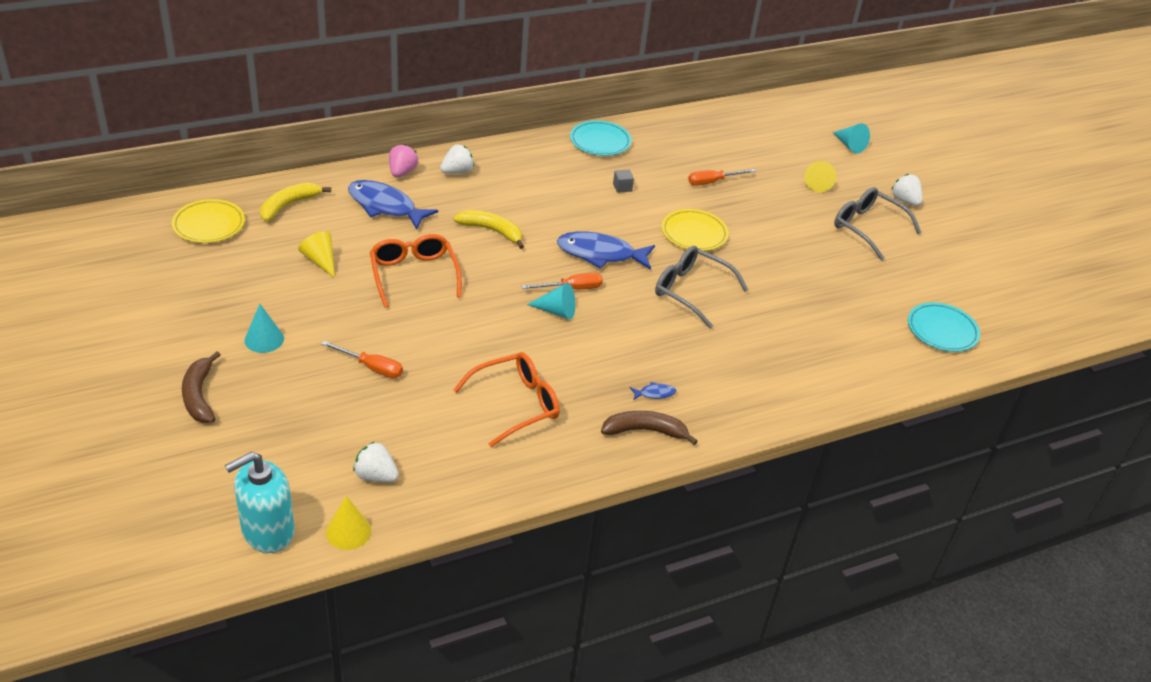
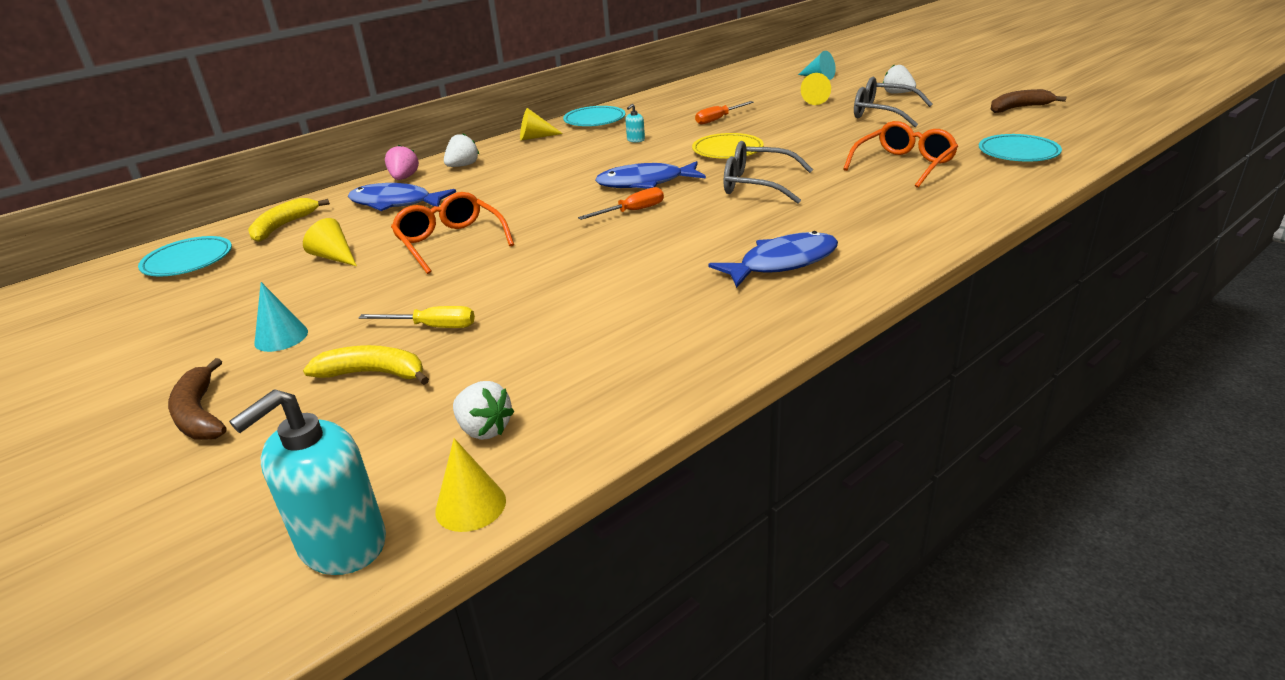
camera: 10 degrees left, 10 degrees down
(209, 225) = (188, 261): yellow plate -> turquoise plate
(371, 367) = (432, 327): orange screwdriver -> yellow screwdriver
(376, 476) = (484, 429): white strawberry -> white strawberry turned 150 degrees counterclockwise
(492, 231) = (521, 193): yellow banana -> yellow banana (373, 373)
(516, 404) = (630, 312): orange glasses -> orange glasses (904, 165)
(536, 150) = (535, 137): none -> yellow cone
(557, 311) = (627, 230): turquoise cone -> none
(622, 187) = (635, 140): grey cube -> turquoise soap dispenser
(645, 431) = (797, 295): brown banana -> brown banana (1018, 108)
(655, 393) = (782, 263): blue fish -> blue fish, size x2.40

